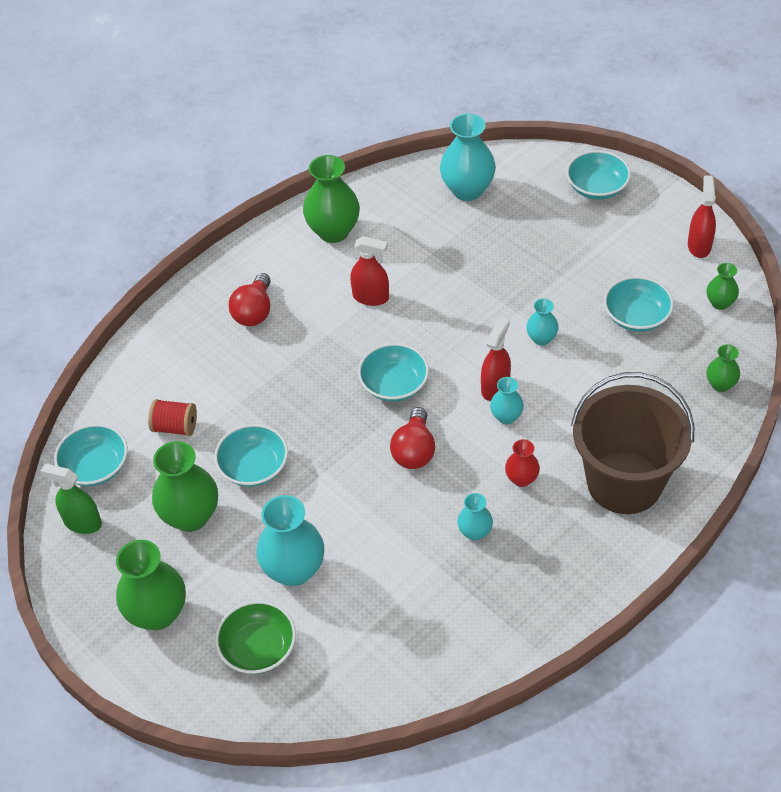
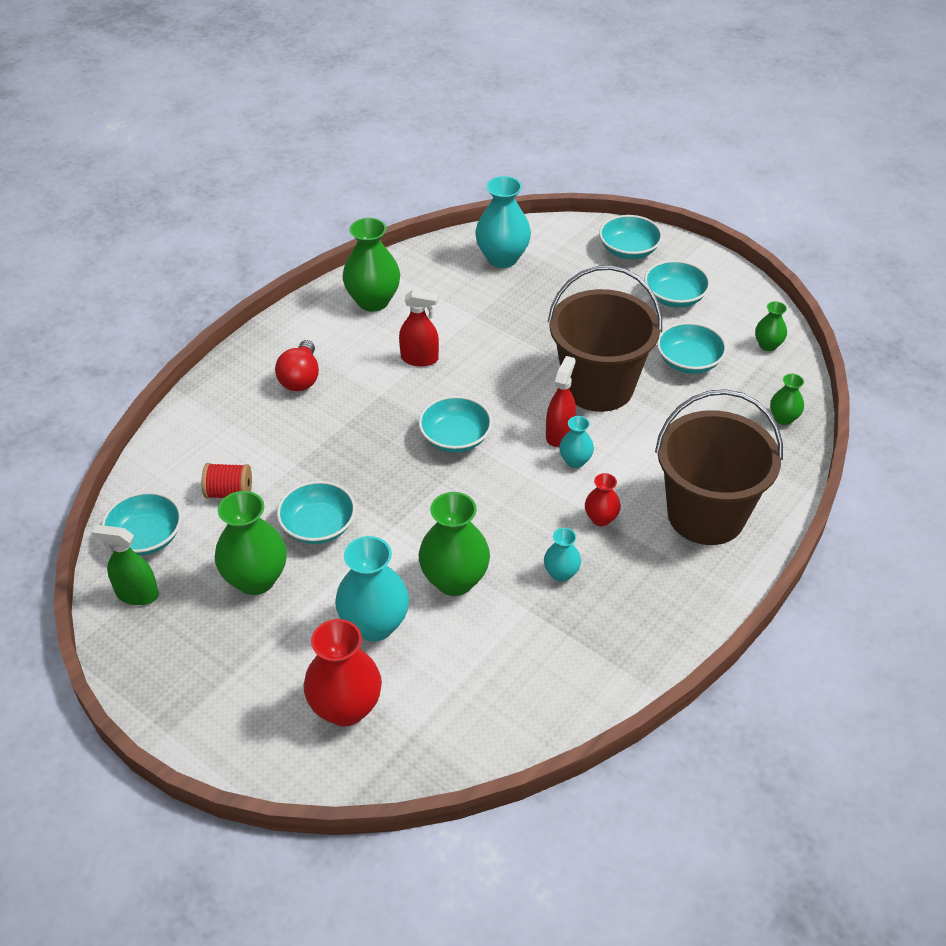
camera: 10 degrees left, 5 degrees down
(157, 613) = (230, 681): green vase -> green vase (454, 580)
(258, 648) = (346, 708): green bowl -> red vase
(414, 451) = (485, 499): red light bulb -> none
(541, 338) = (598, 387): turquoise vase -> brown bucket
(634, 243) = (674, 297): none -> turquoise bowl
(699, 246) = (737, 296): red spray bottle -> none

